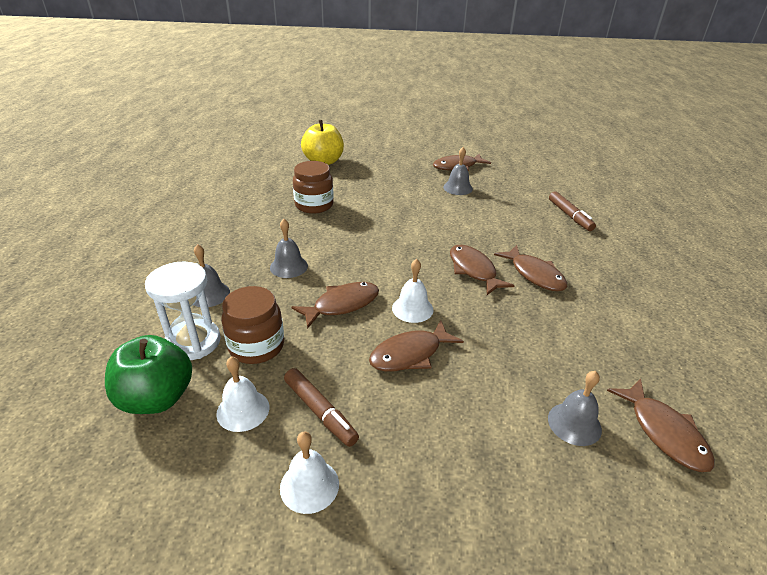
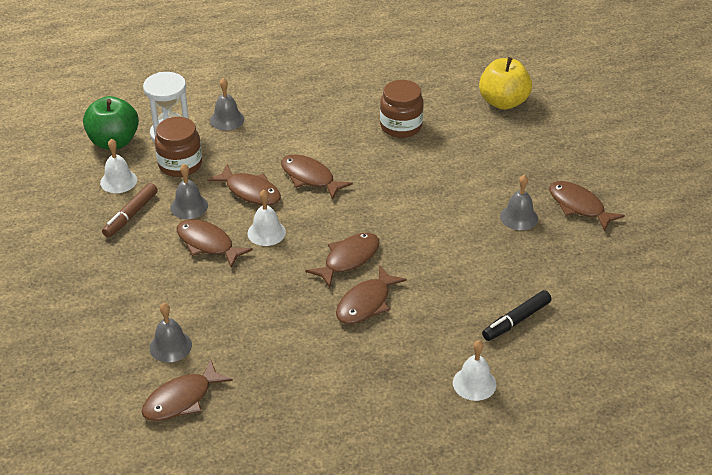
camera: 70 degrees right, 5 degrees up
(289, 266) = (287, 146): grey bell -> grey bell (189, 206)
(309, 485) = (71, 229): white bell -> white bell (474, 383)
(347, 264) = (310, 178): none -> brown fish
(570, 216) = (516, 321): brown marker -> black marker

